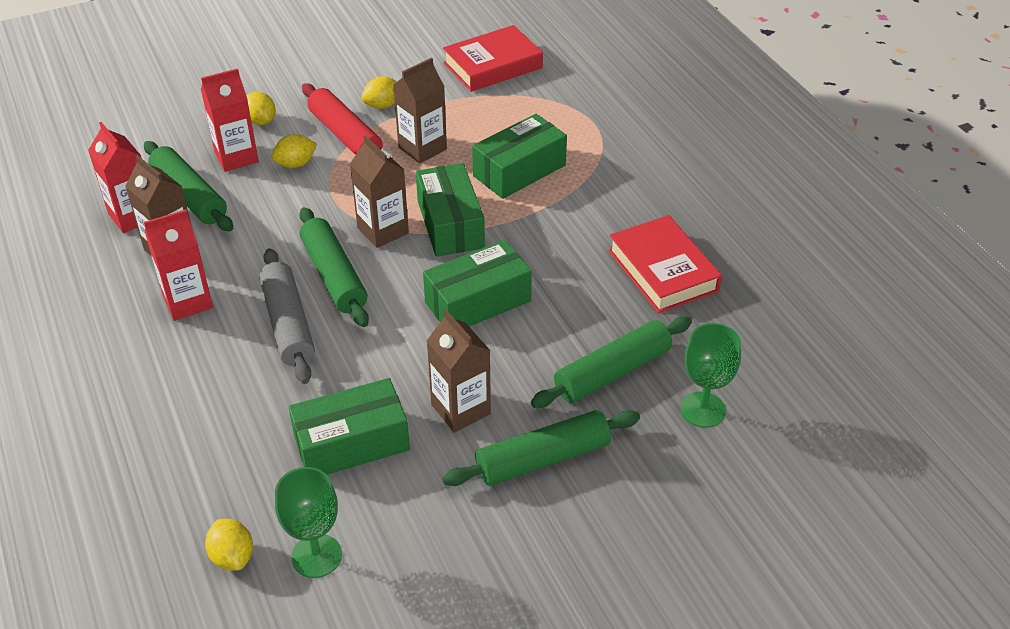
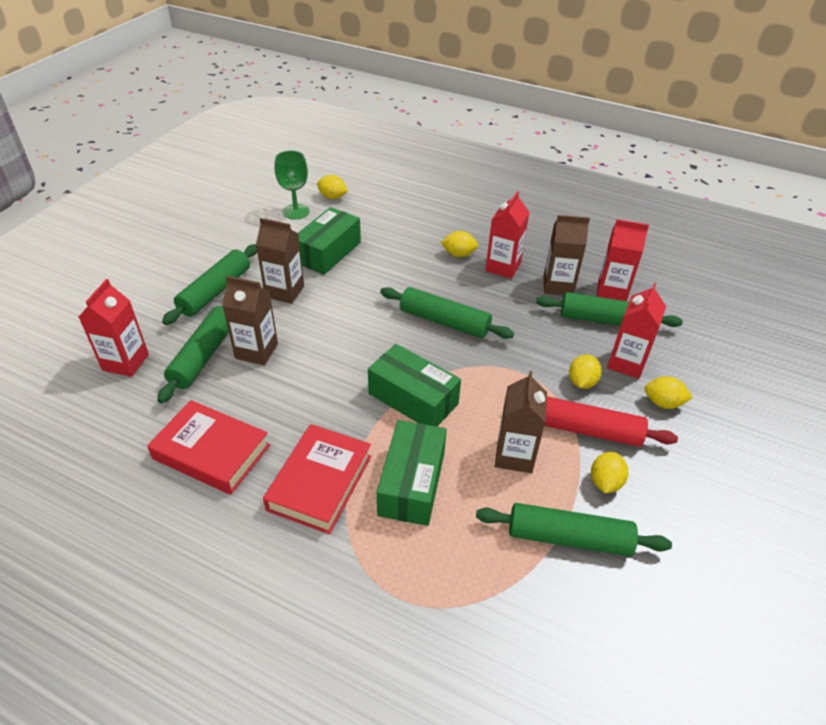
camera: 140 degrees right, 0 degrees up
(208, 346) = (459, 254): none -> yellow lemon
(288, 324) = (433, 284): grey rolling pin -> none
(383, 230) = (453, 367): brown carton -> brown carton (256, 351)
(450, 95) = (568, 537): none -> green rolling pin
(477, 301) = (334, 354): green box -> none
(493, 65) = (582, 618): red book -> red book (320, 482)
(703, 410) = (125, 362): green goblet -> red carton

